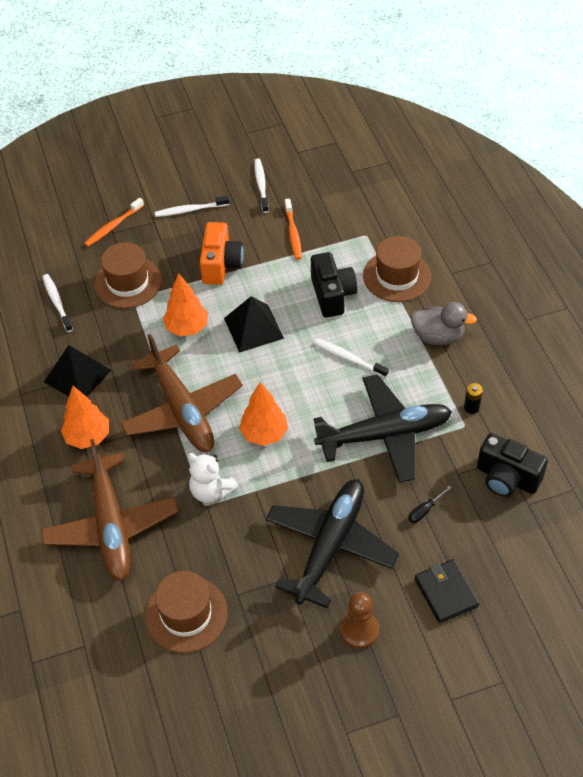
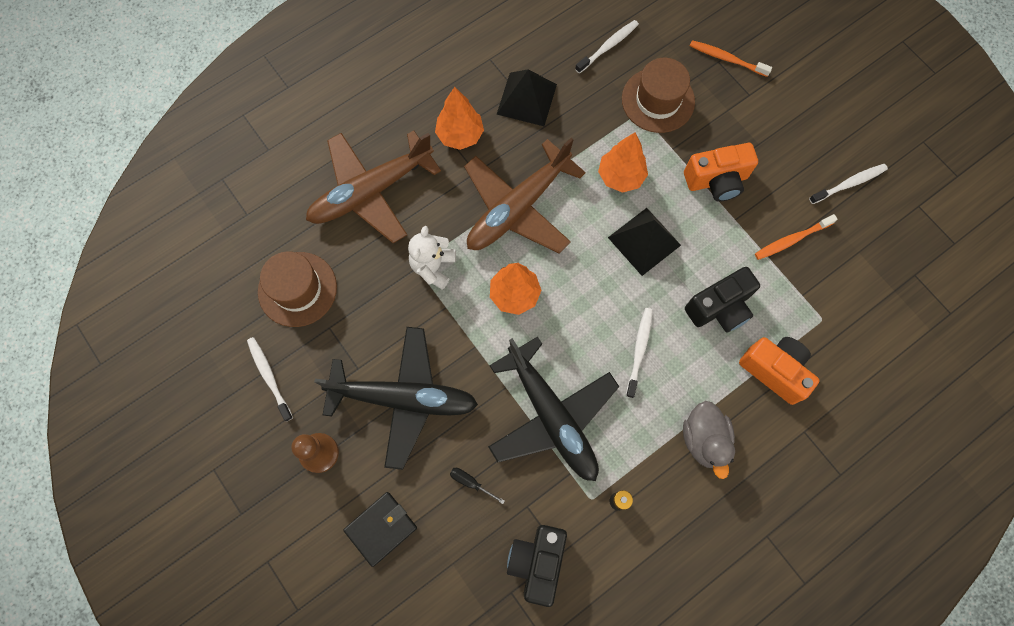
camera: 70 degrees right, 20 degrees up
(190, 210) = (780, 124): white toothbrush -> white toothbrush (269, 377)
(397, 276) = (774, 370): brown hat -> orange camera

